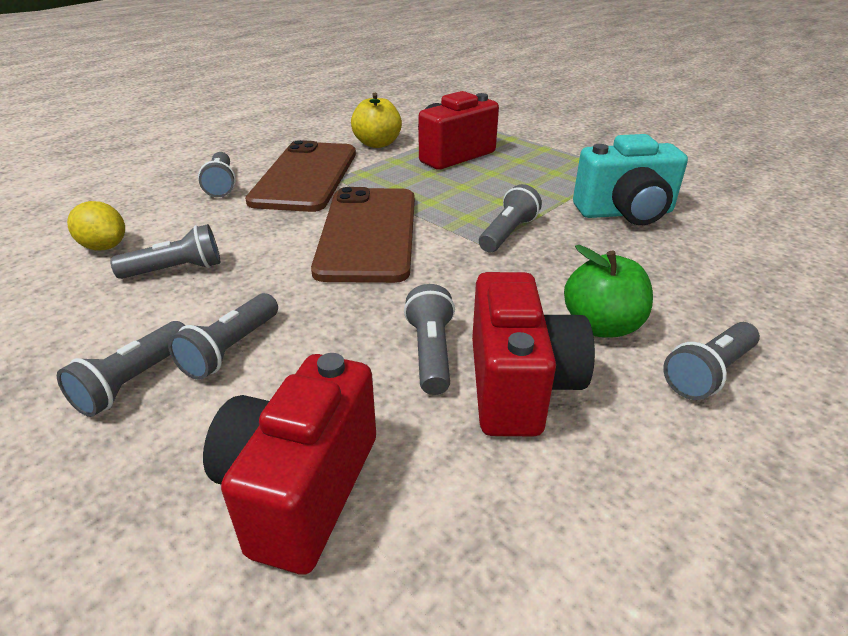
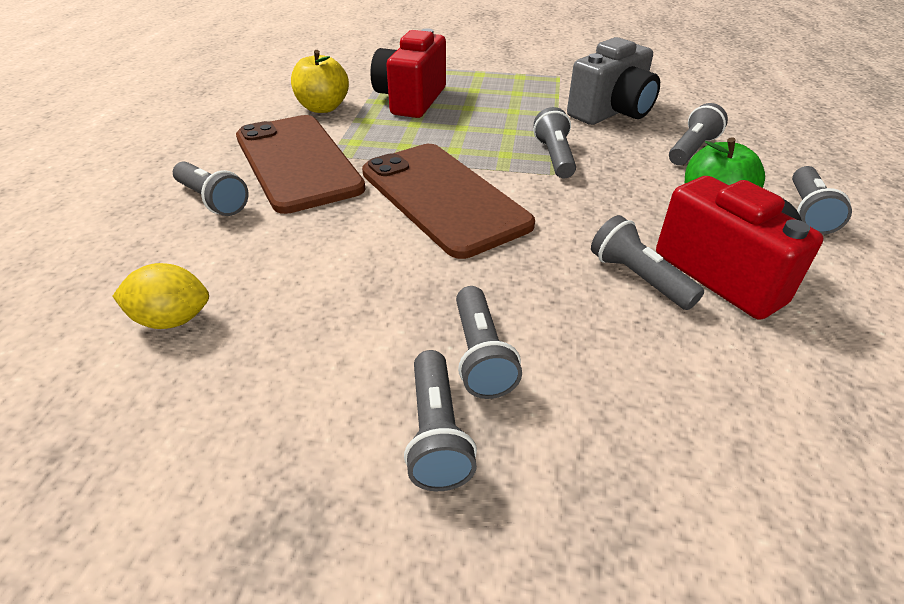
camera: 35 degrees left, 5 degrees up
(176, 270) = (304, 308): grey flashlight -> grey flashlight (692, 149)
(300, 489) = (706, 433): red camera -> none
(625, 213) = (611, 112): turquoise camera -> grey camera

